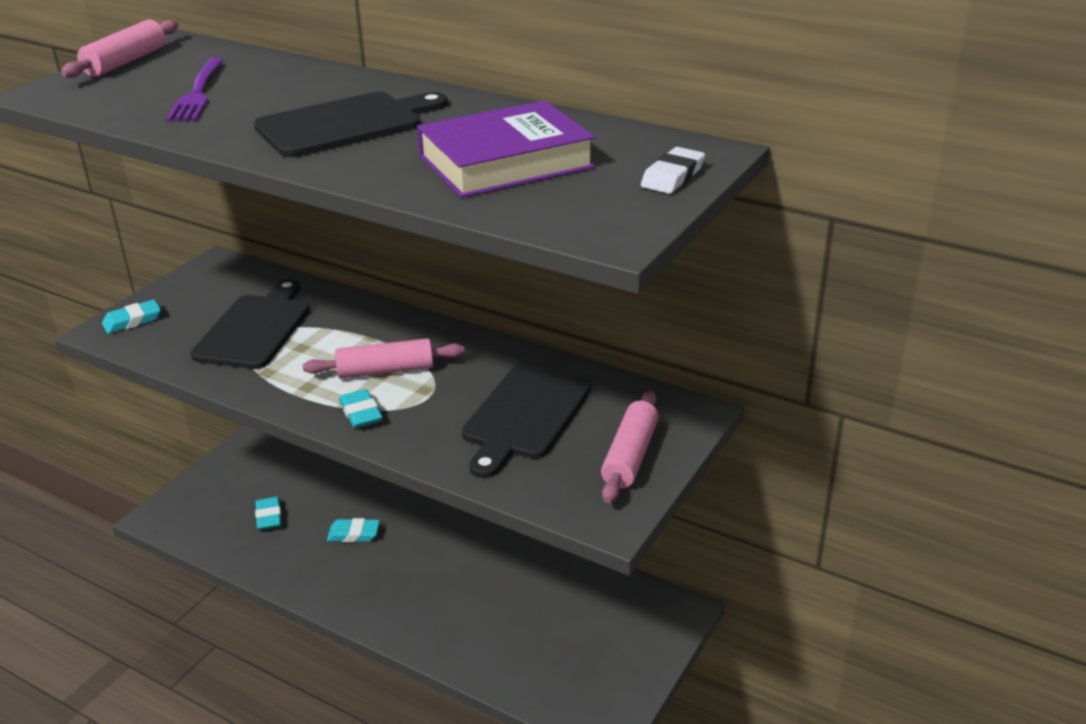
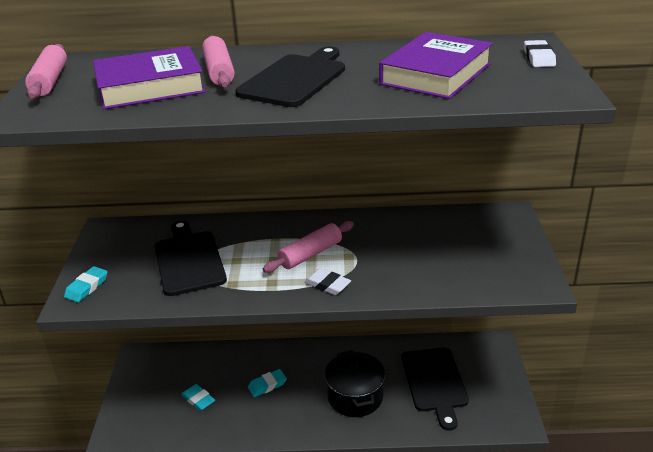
camera: 30 degrees left, 0 degrees up
(197, 93) = (150, 86): purple fork -> purple book
(361, 413) = (327, 285): turquoise eraser -> white eraser
(437, 593) = (355, 396): none -> black pot
(525, 416) = (426, 249): black cutting board -> black cutting board (434, 382)
(630, 456) = (509, 248): pink rolling pin -> pink rolling pin (219, 71)

